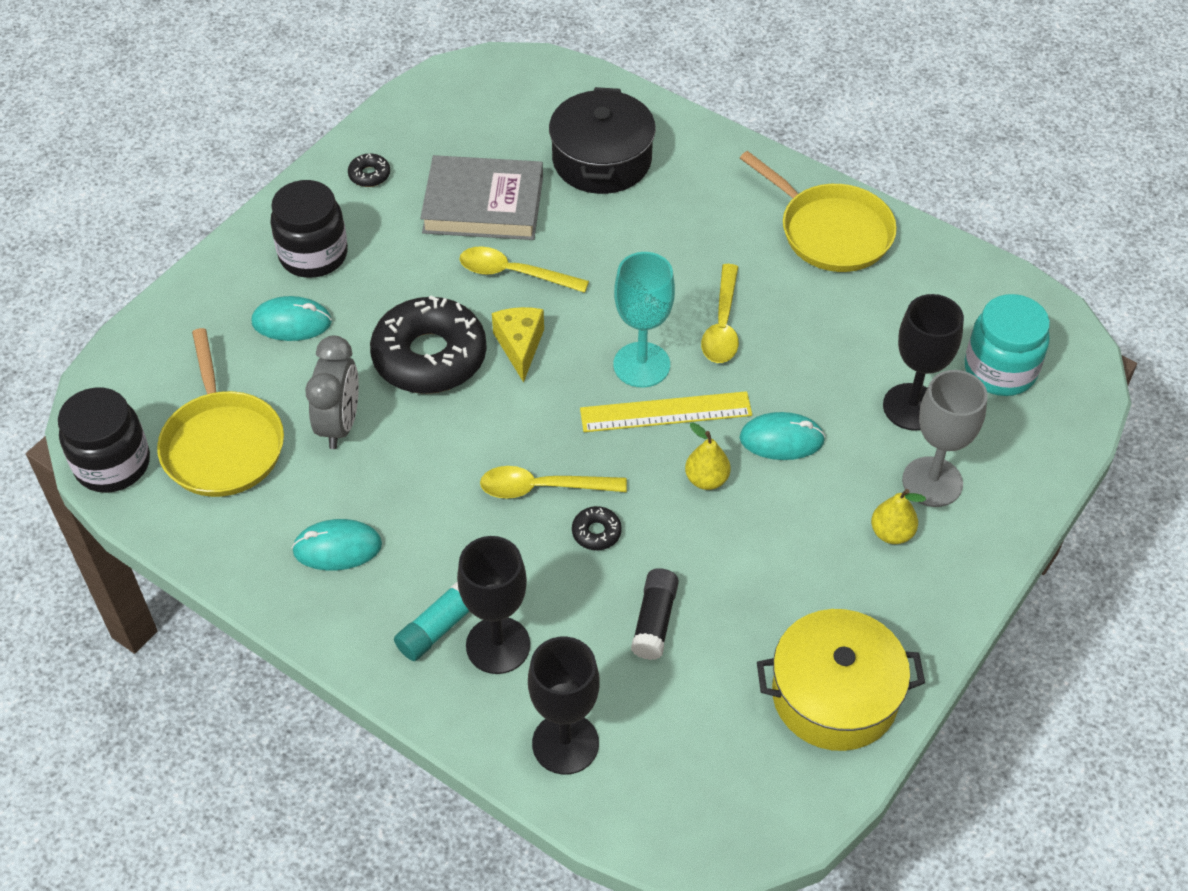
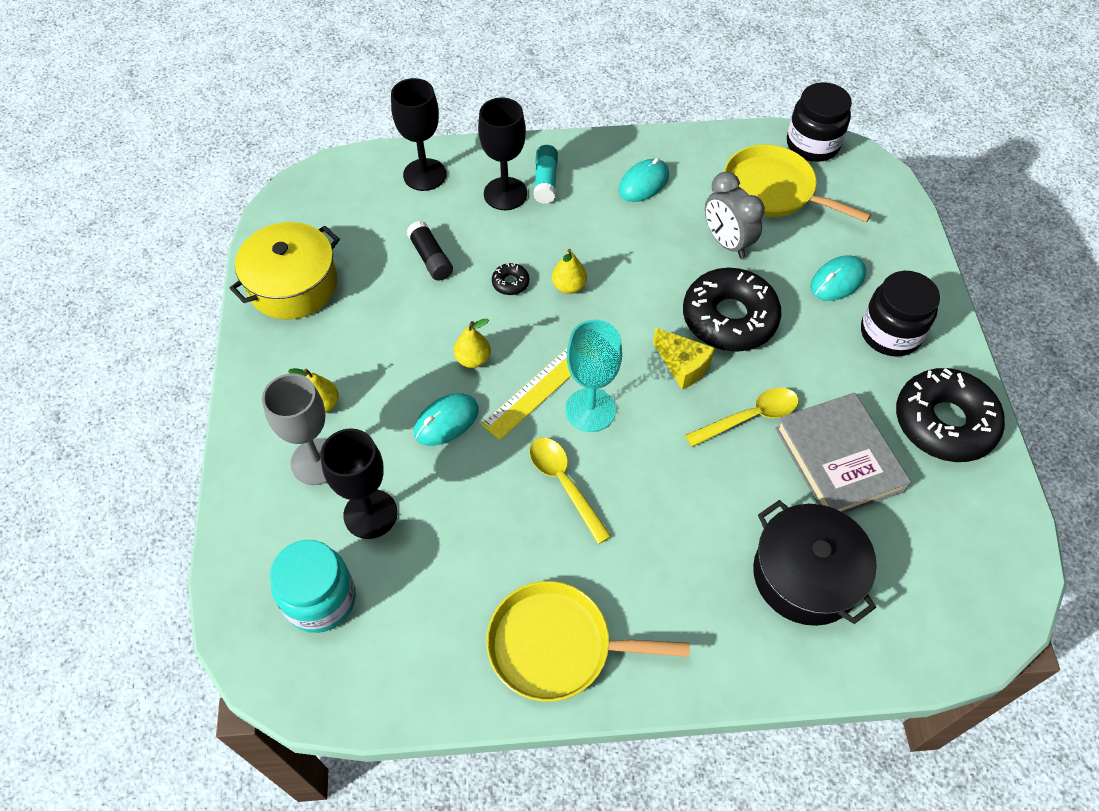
camera: 140 degrees right, 5 degrees up
(369, 175) = (944, 422): black donut -> black donut, size x2.50
(483, 205) = (838, 459): grey book -> grey book turned 75 degrees counterclockwise
(542, 488) = (569, 286): yellow spoon -> yellow pear

